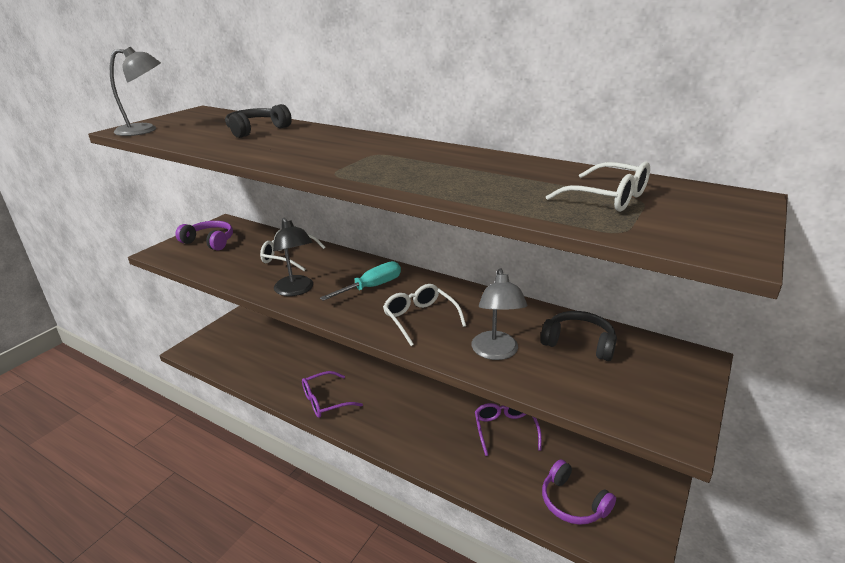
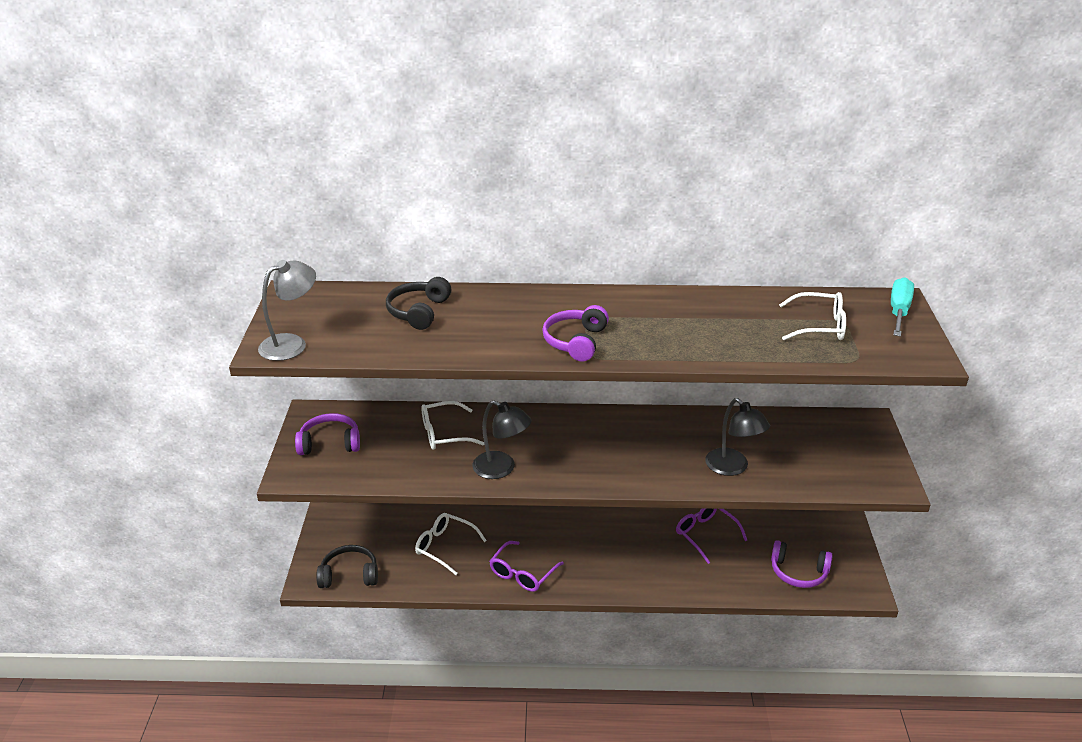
camera: 30 degrees left, 5 degrees up
(338, 163) = (576, 341): none -> purple headphones
(371, 287) = (568, 441): turquoise screwdriver -> turquoise screwdriver (898, 311)
(420, 318) = (644, 458): white glasses -> white glasses (444, 546)
(496, 352) = (732, 467): grey lamp -> black lamp
(578, 343) = (784, 437): black headphones -> black headphones (349, 575)

